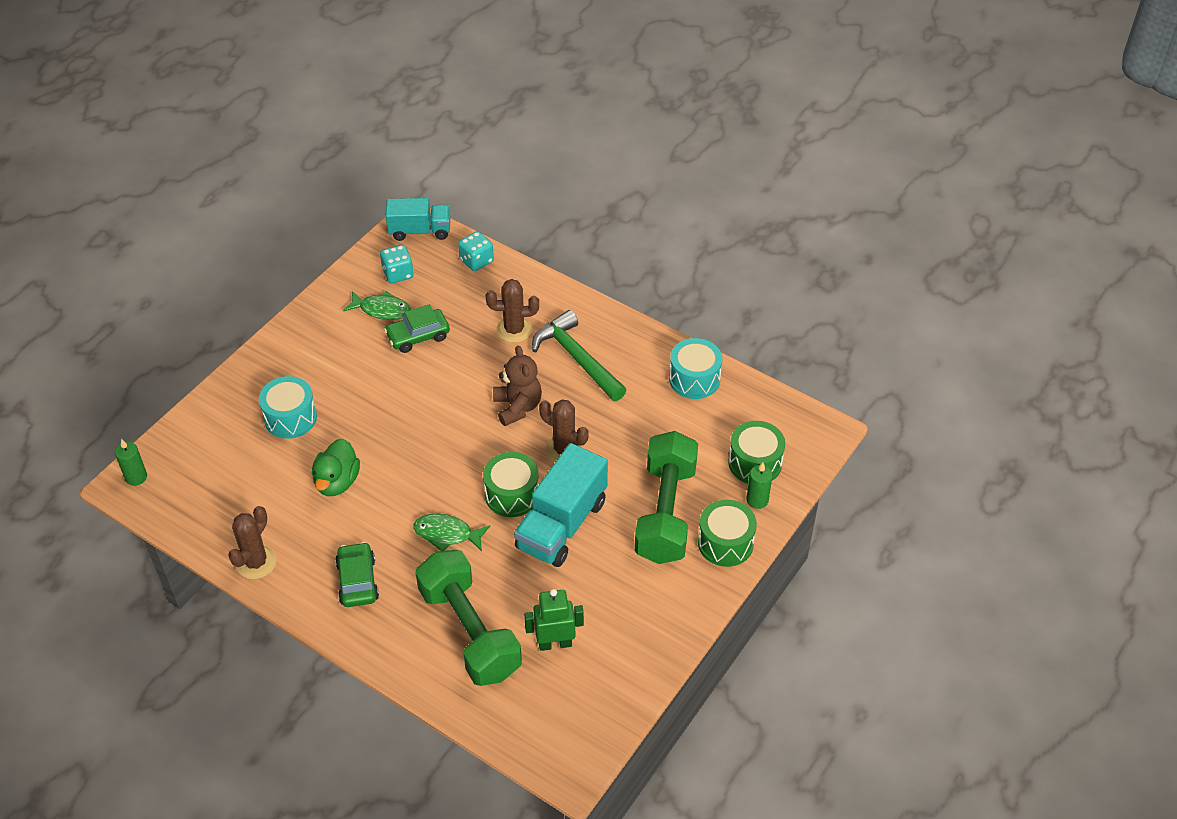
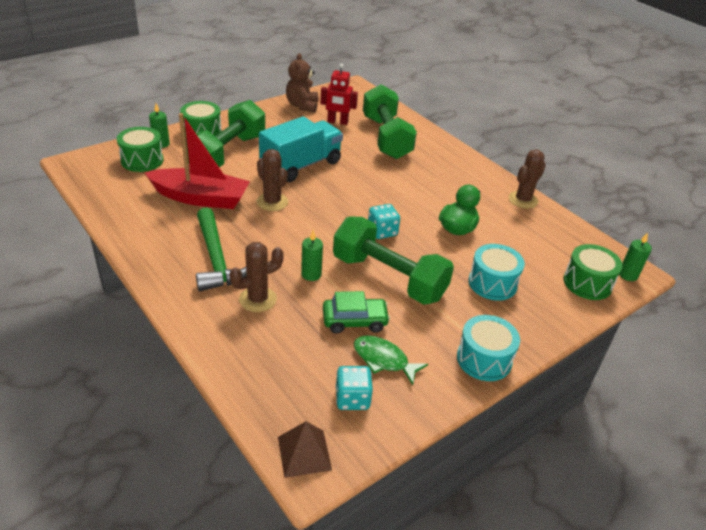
camera: 165 degrees left, 10 degrees down
(357, 581) = (451, 174): green car -> none
(399, 391) = (388, 278): none -> green dumbbell
(420, 231) = (304, 453): turquoise truck -> brown pyramid
(447, 534) = (383, 180): green fish -> none
(476, 261) = (255, 387): turquoise dice -> turquoise dice (382, 232)
(477, 370) = (311, 274): none -> green candle
(512, 495) = (326, 188): green drum -> green drum (587, 283)
(514, 330) = (257, 299): brown cactus -> brown cactus turned 45 degrees counterclockwise
(517, 407) = (291, 238): brown teddy bear -> brown teddy bear (302, 105)
(555, 643) = (337, 122): green robot -> red robot
(646, 428) = (200, 198): none -> red boat
(694, 379) = (132, 217): turquoise drum -> turquoise drum (484, 359)

